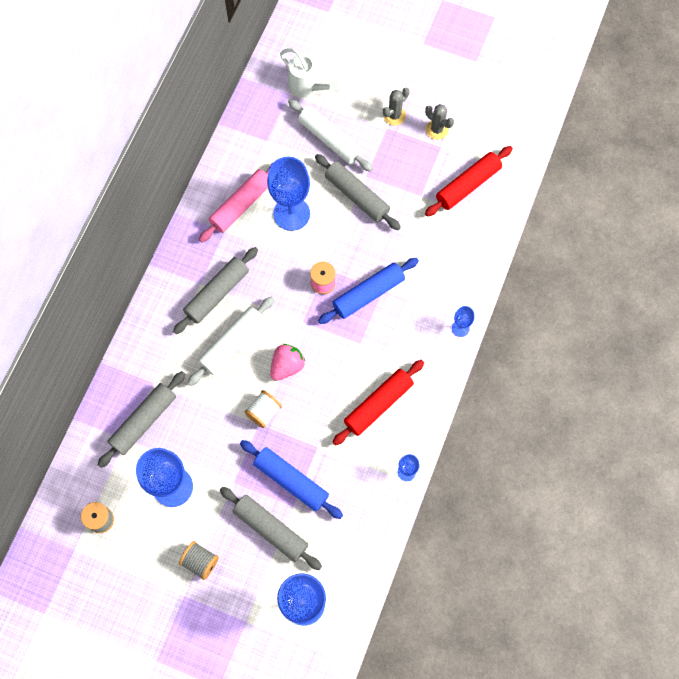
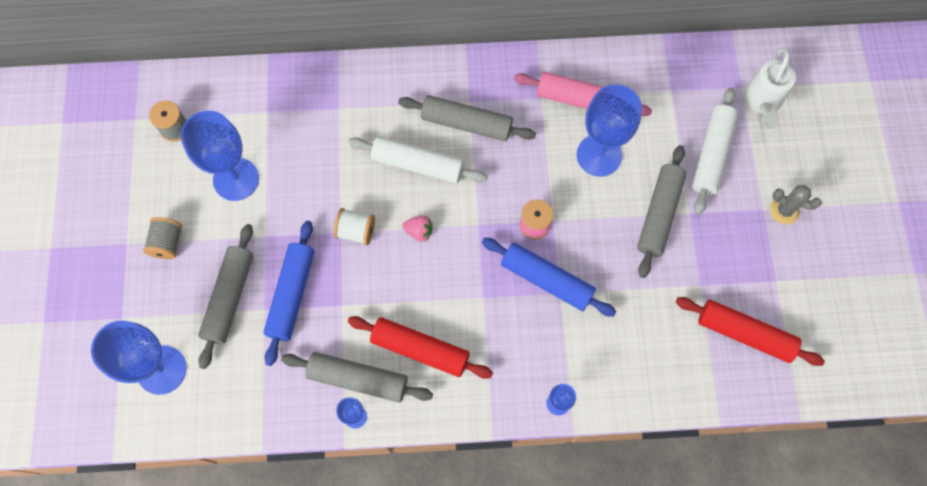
camera: 65 degrees right, 0 degrees up
(144, 421) = (293, 119): grey rolling pin -> grey rolling pin (358, 379)
(287, 366) = (419, 231): pink strawberry -> pink strawberry, size x0.66
(437, 130) = (795, 266): grey cactus -> none

